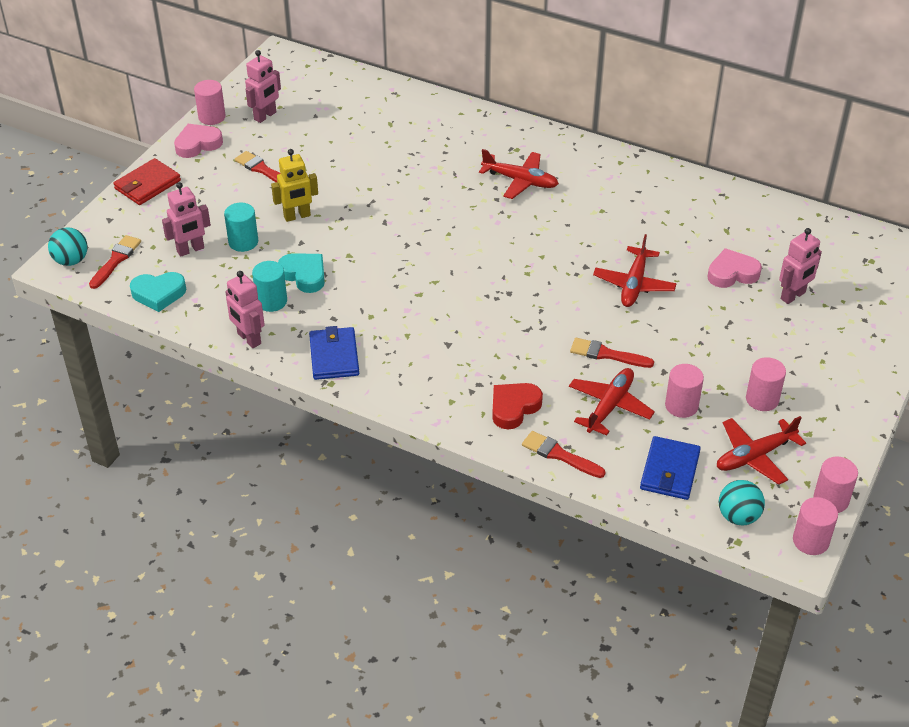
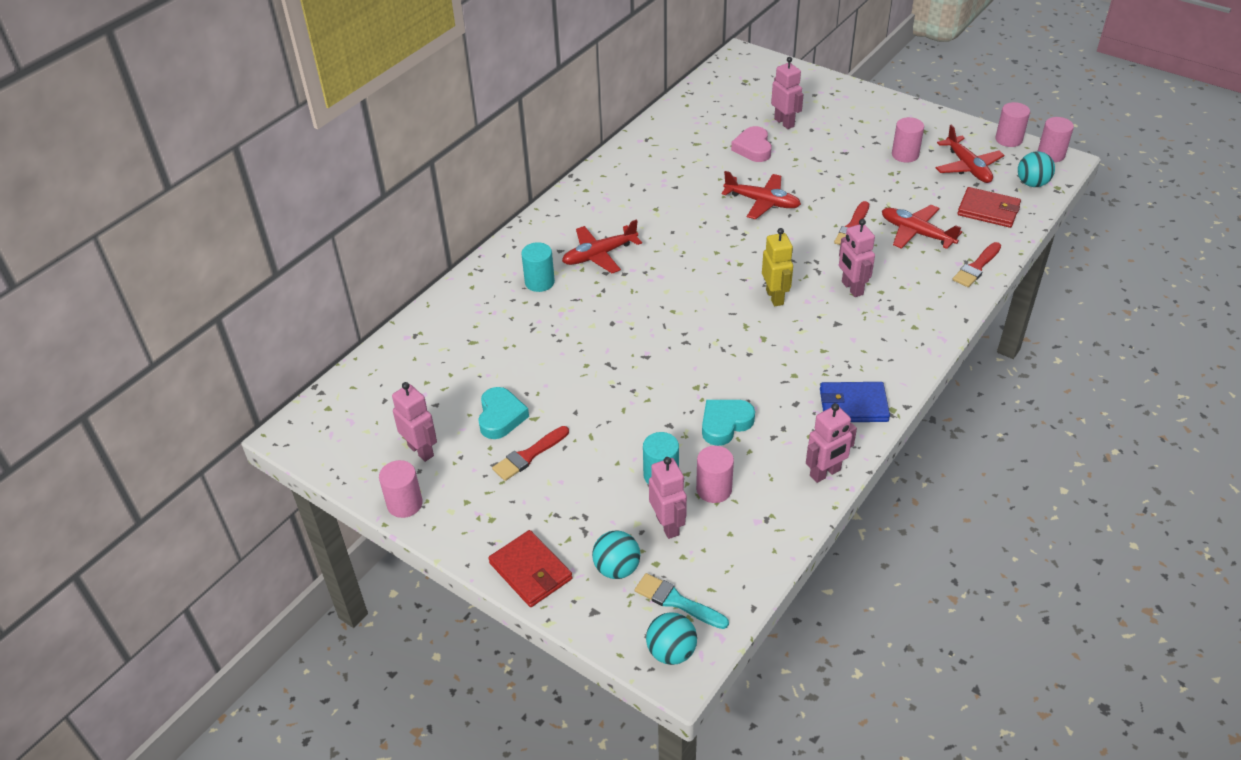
camera: 80 degrees left, 0 degrees up
(116, 260) = (677, 601): red brush -> turquoise brush
(148, 227) = (617, 568): none -> turquoise ball
(158, 294) = (744, 556): turquoise heart -> turquoise heart (501, 417)
(198, 144) = (459, 518): pink heart -> none
(271, 301) = (765, 452): turquoise cylinder -> turquoise cylinder (539, 282)
(297, 216) = (623, 427): yellow robot -> yellow robot (775, 297)
(504, 354) = (852, 288): none -> pink robot
(514, 408) = (921, 288): red heart -> none
(520, 181) = (599, 255): red plane -> red plane turned 150 degrees counterclockwise
(669, 471) = (988, 210): blue wallet -> red wallet
(681, 405) = (914, 195): pink cylinder -> pink cylinder (714, 489)

